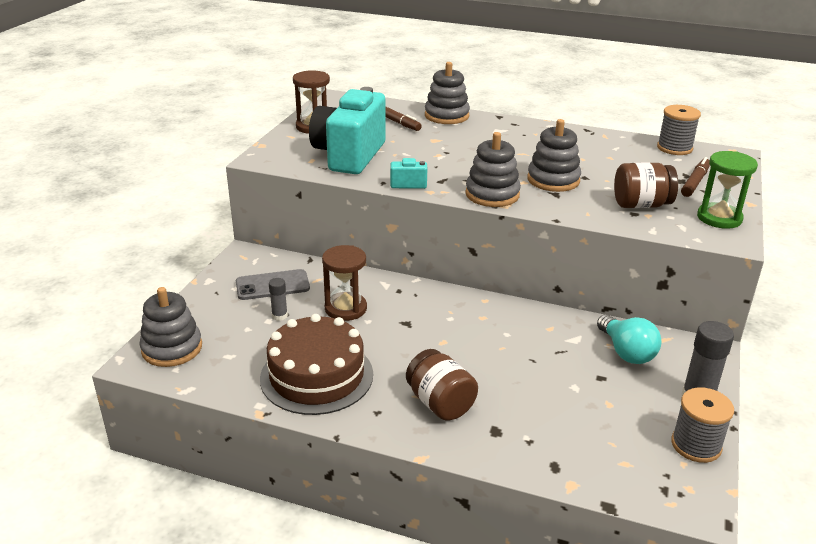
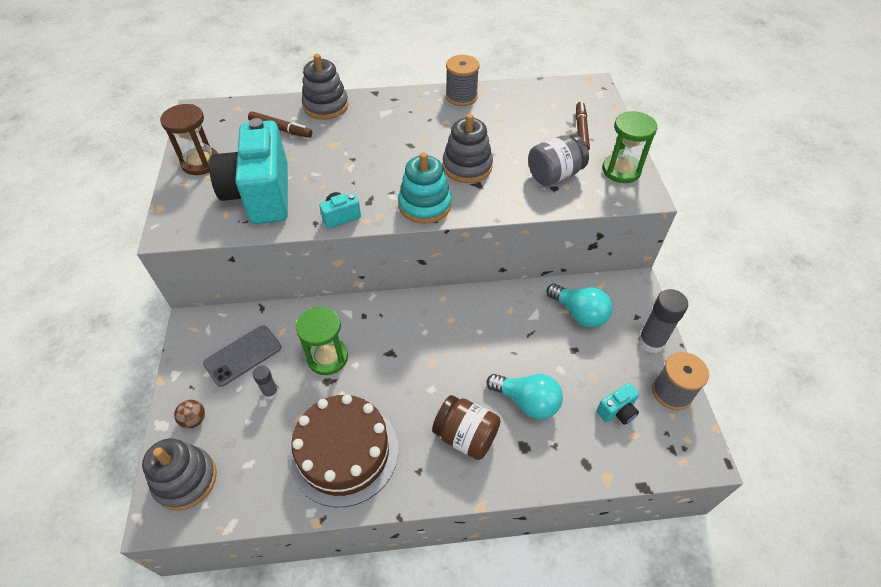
camera: 25 degrees left, 20 degrees up
(204, 313) = (194, 420): none -> brown ball
(345, 308) = (327, 357): brown hourglass -> green hourglass
(492, 194) = (425, 205): grey stacking toy -> turquoise stacking toy
(521, 399) = (527, 401): none -> turquoise light bulb
(618, 438) = (617, 411): none -> turquoise camera
(641, 205) = (554, 175): brown jar -> grey jar
(674, 148) = (544, 91): grey spool -> grey spool (461, 96)

